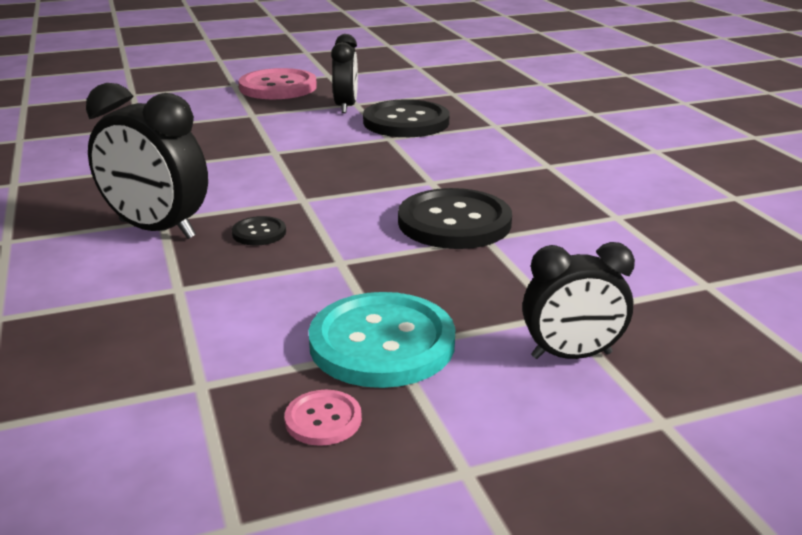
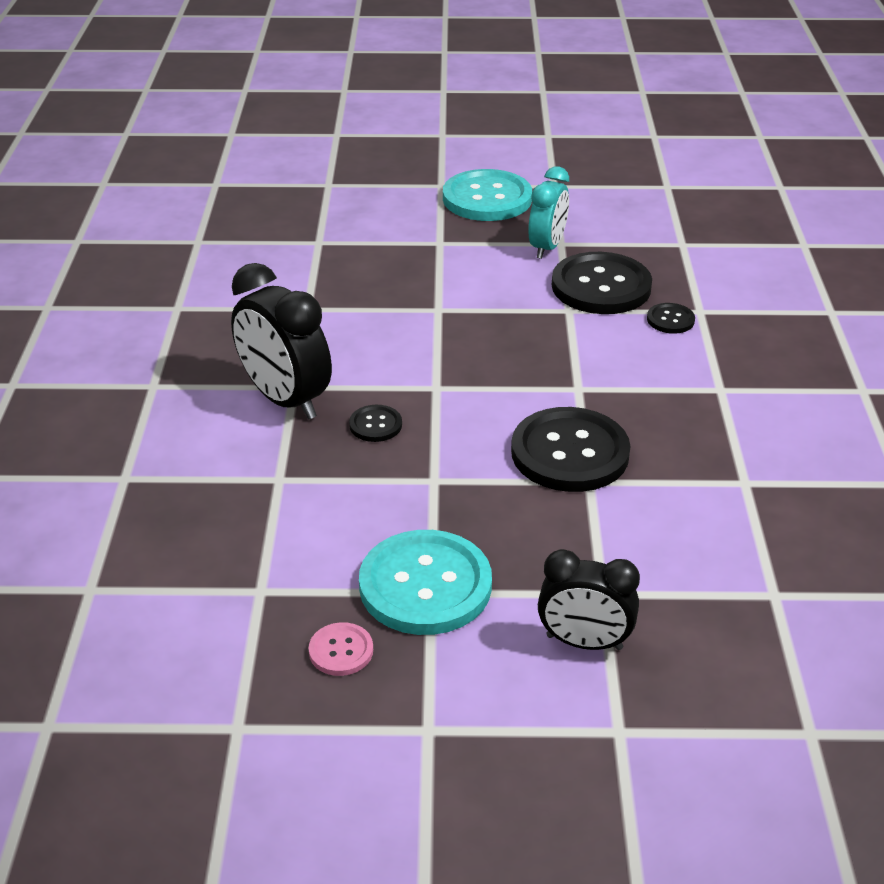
camera: 20 degrees right, 10 degrees up
(278, 87) = (487, 198): pink button -> turquoise button
(346, 107) = (547, 247): black clock -> turquoise clock
(476, 133) = (670, 320): none -> black button

